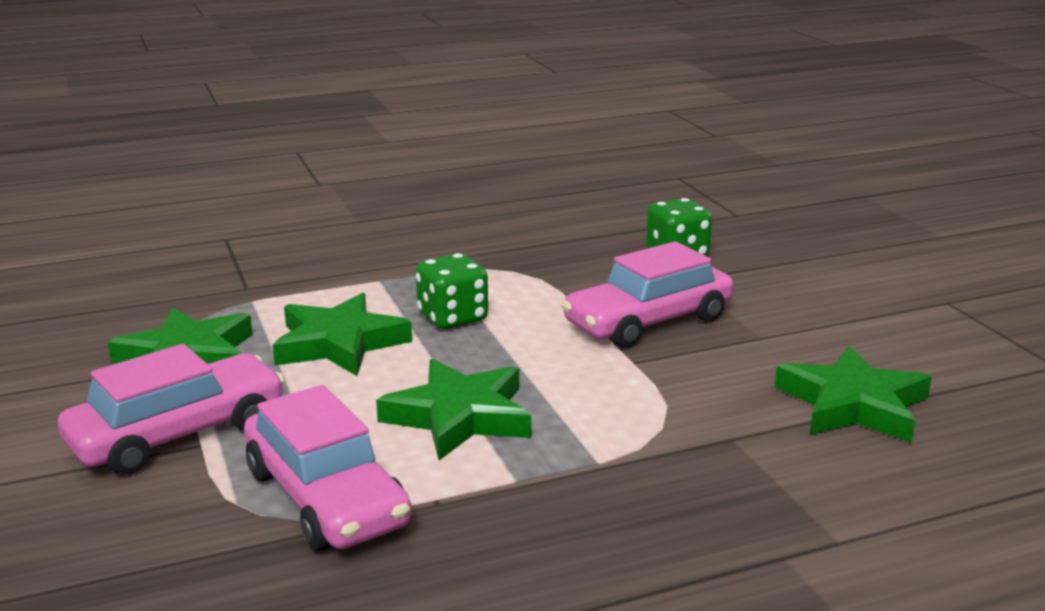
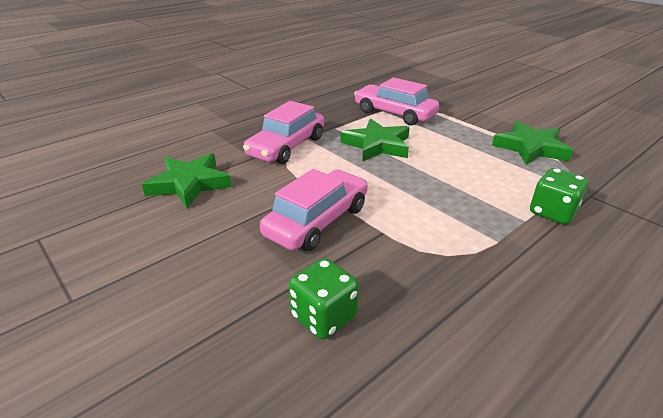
camera: 160 degrees right, 10 degrees up
(178, 433) = (475, 121): pink car -> pink car (286, 146)
(339, 343) = (476, 168): green star -> none
(452, 318) = (439, 197): green dice -> green dice (552, 212)

